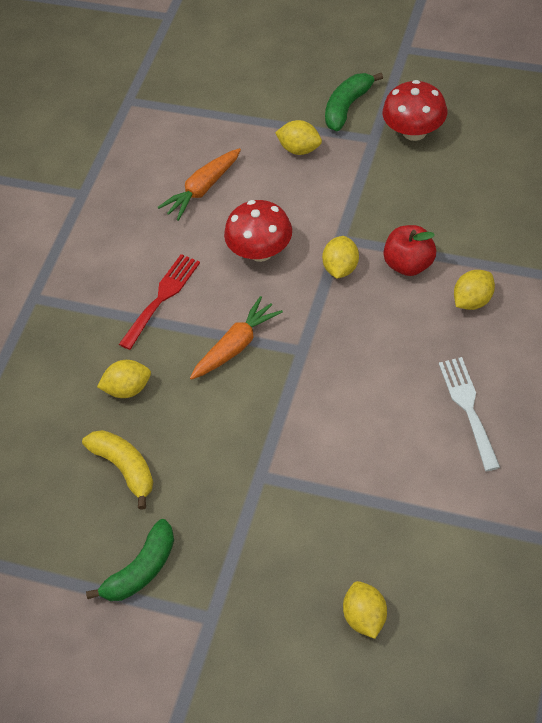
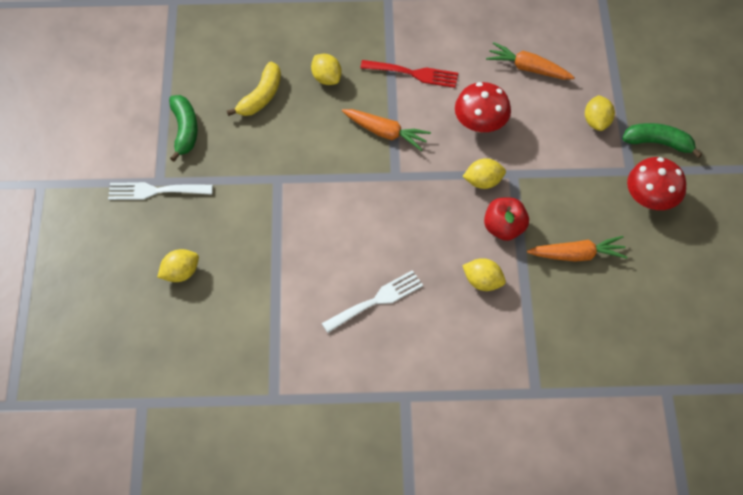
camera: 65 degrees right, 5 degrees up
(141, 570) = (184, 130): green banana -> green banana turned 120 degrees counterclockwise
(225, 626) = (155, 191): none -> white fork
(464, 209) = (578, 255): none -> orange carrot

